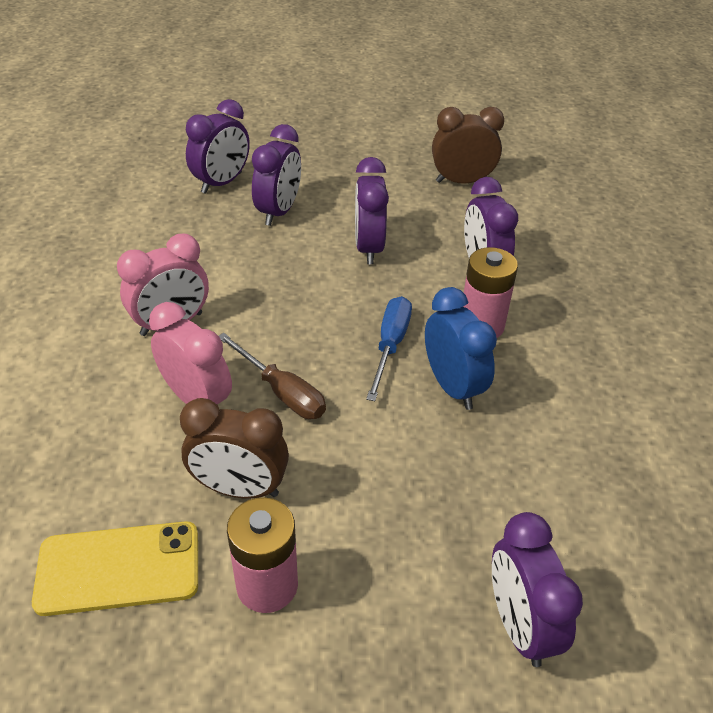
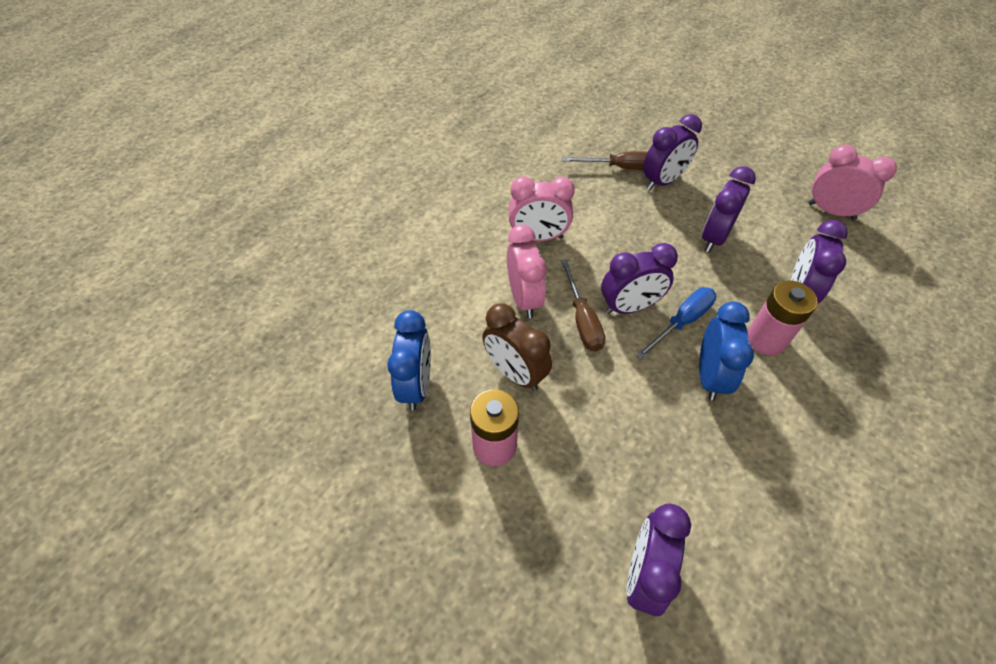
camera: 35 degrees right, 10 degrees up
(118, 568) = (416, 385): yellow phone -> blue clock
(222, 183) = (634, 143): purple clock -> purple clock (629, 307)
(222, 214) = (620, 168): none -> brown screwdriver
(462, 181) = (831, 211): brown clock -> pink clock

